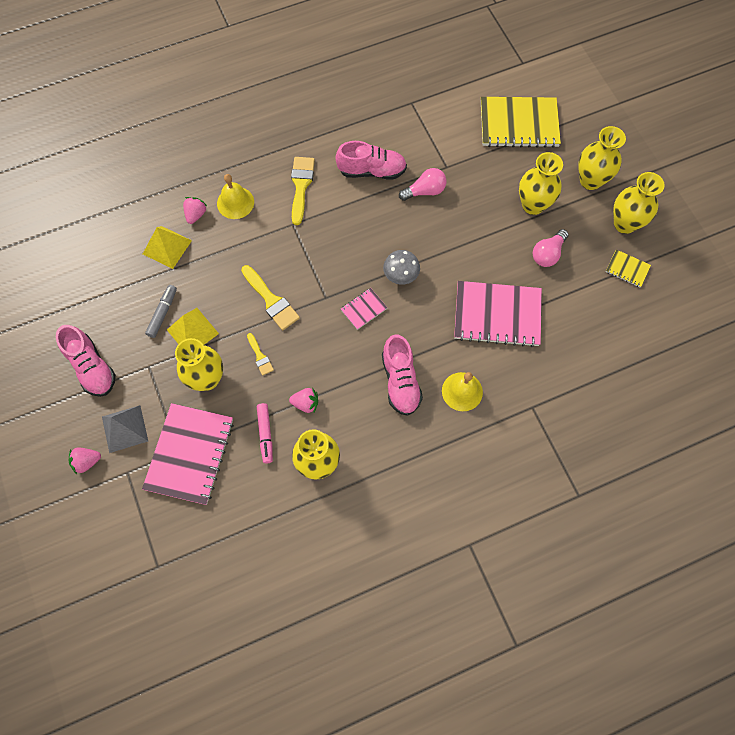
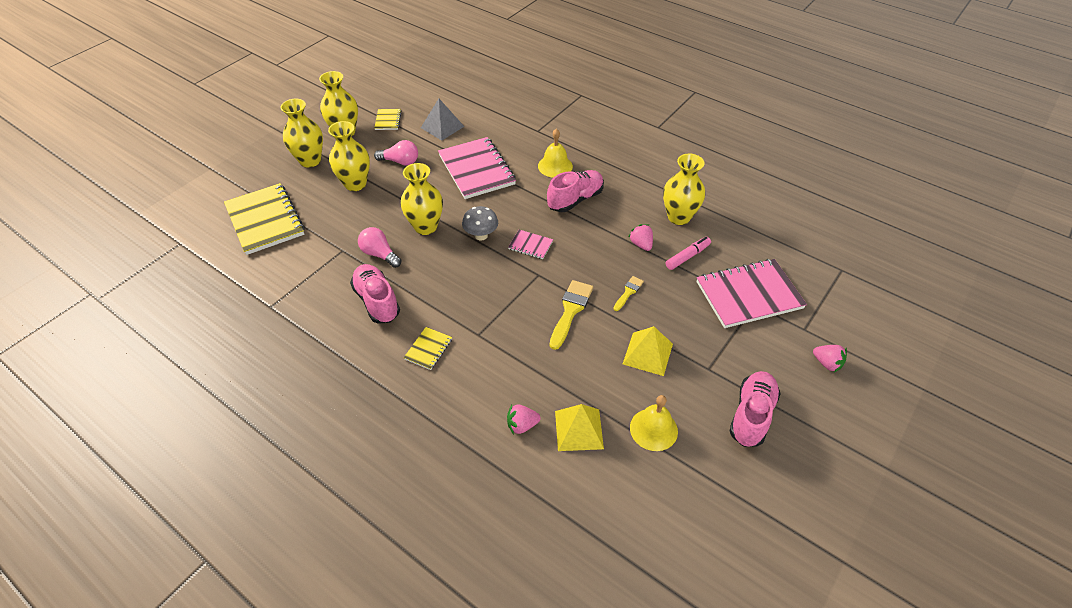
camera: 120 degrees left, 20 degrees down
(125, 428) = (775, 353): grey pyramid -> grey pyramid (442, 127)
(163, 313) = (650, 389): grey marker -> none
(207, 379) = (680, 318): yellow vase -> yellow vase (425, 227)
(235, 202) = (484, 396): yellow bell -> yellow bell (653, 429)
(301, 186) = (428, 349): yellow brush -> yellow notebook

